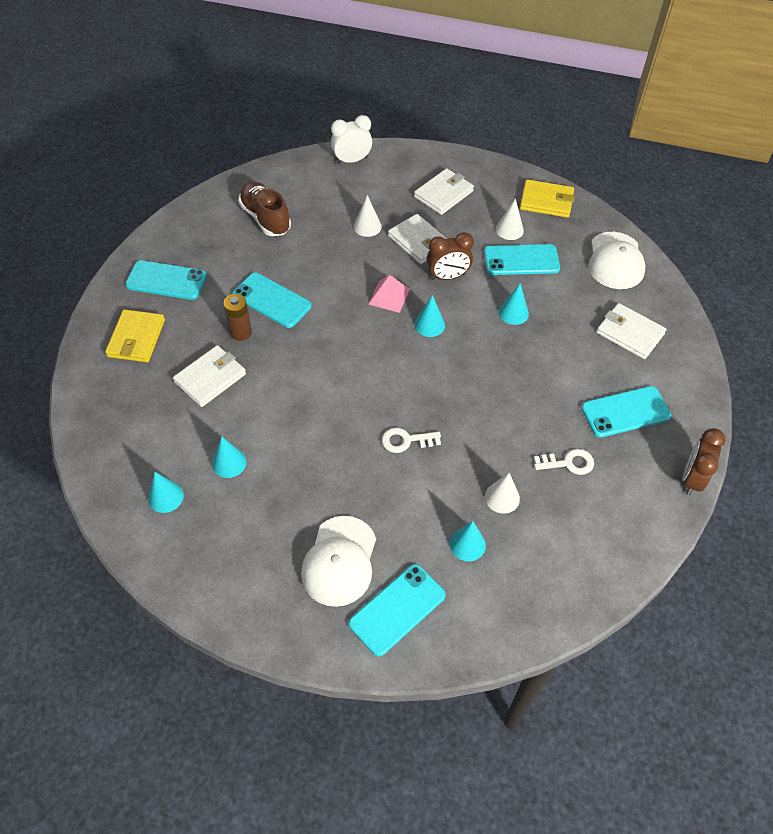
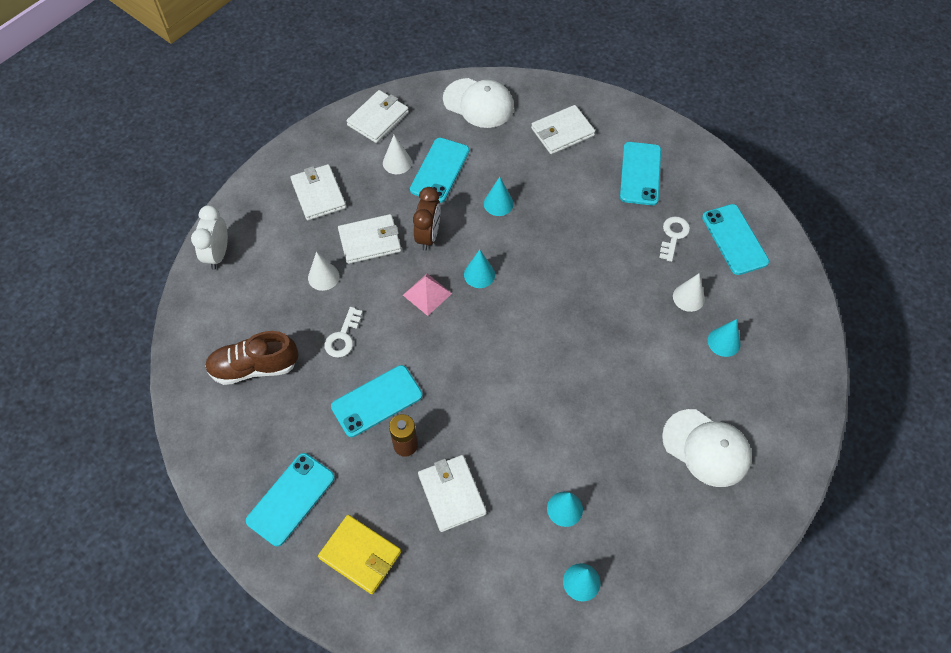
camera: 65 degrees left, 5 degrees up
(397, 609) = (767, 419): turquoise phone -> turquoise phone (734, 239)
(406, 440) = (602, 346): white key -> white key (343, 337)
(546, 201) = (378, 119): yellow wallet -> white wallet
(691, 479) = (719, 162): brown clock -> none

